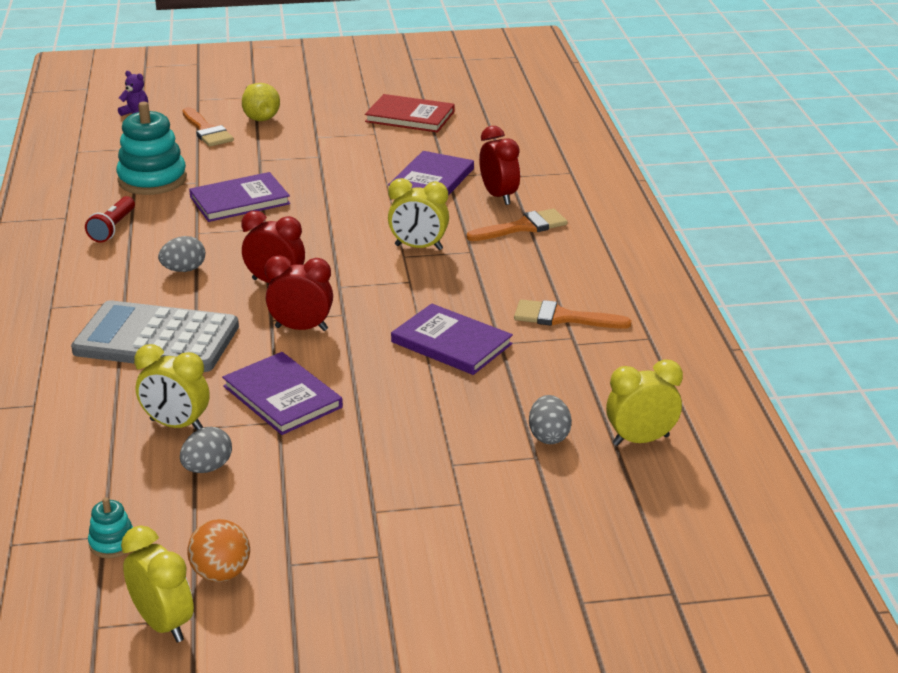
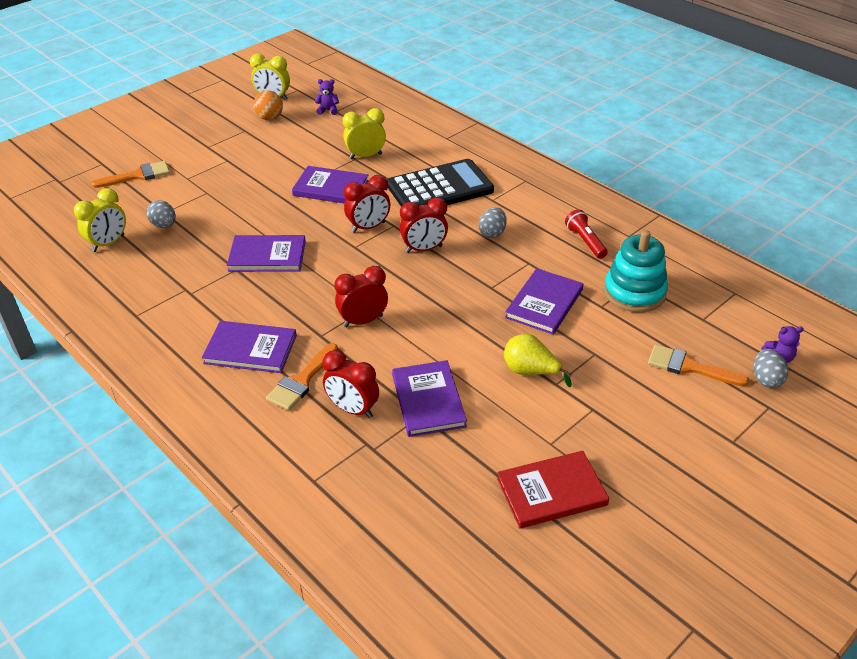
camera: 145 degrees right, 10 degrees up
(112, 543) = (328, 110): turquoise stacking toy -> purple teddy bear
(156, 339) = (440, 188): grey calculator -> black calculator
(207, 468) = (325, 146): grey egg -> grey egg (766, 379)
(259, 116) = (680, 411): yellow pear -> yellow pear (530, 371)
(418, 247) = (363, 321): yellow clock -> red clock
(549, 265) = (250, 349): none -> purple book
(562, 317) = (208, 305): orange brush -> orange brush (137, 176)

